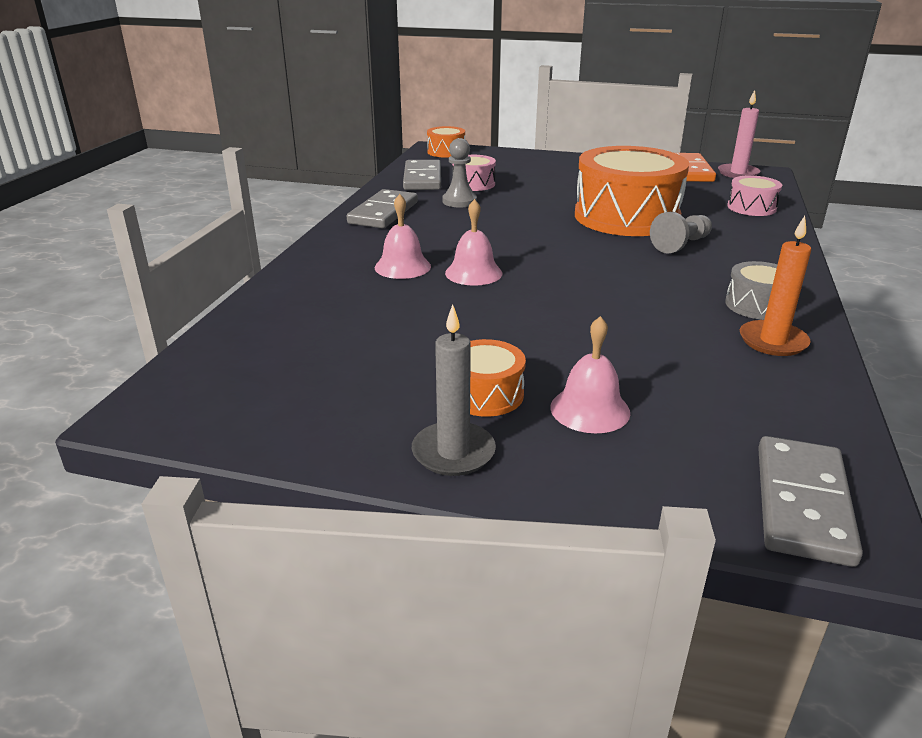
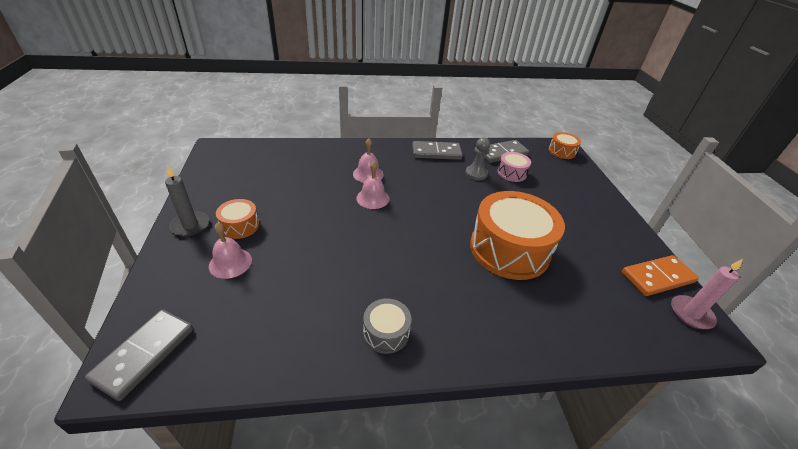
camera: 65 degrees right, 10 degrees up
(681, 245) = (474, 283): grey pawn -> none
(751, 207) = (598, 326): pink drum -> none
(773, 341) = (330, 342): orange candle -> none
(802, 503) = (144, 354): grey domino -> grey domino turned 60 degrees counterclockwise

